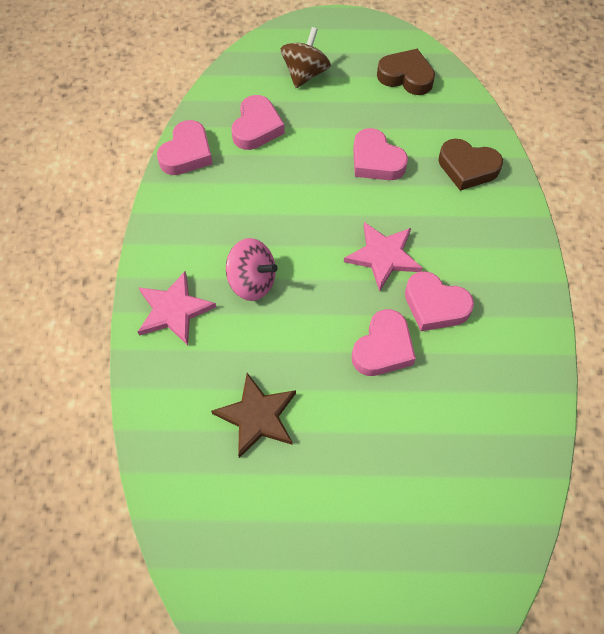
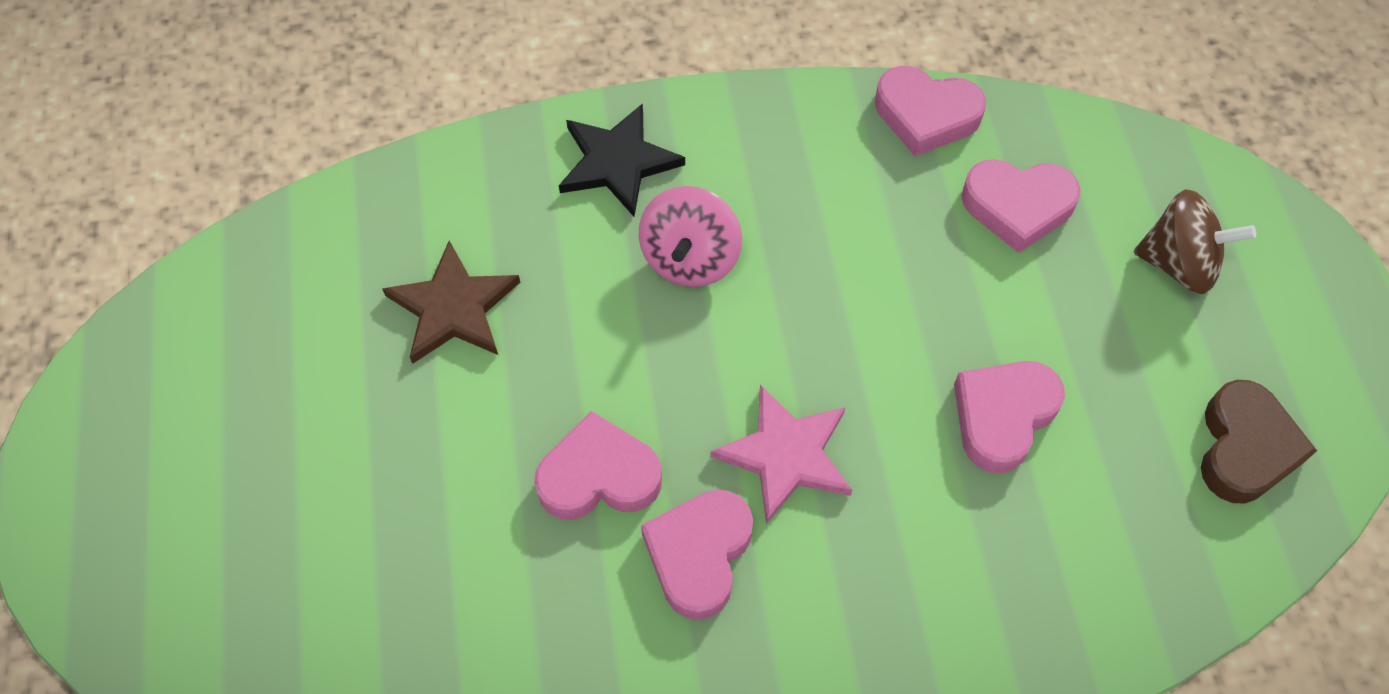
camera: 80 degrees right, 0 degrees up
(173, 310) = (618, 162): pink star -> black star
(383, 348) = (599, 476): pink heart -> pink heart turned 150 degrees clockwise
(467, 168) = (1037, 591): brown heart -> none

